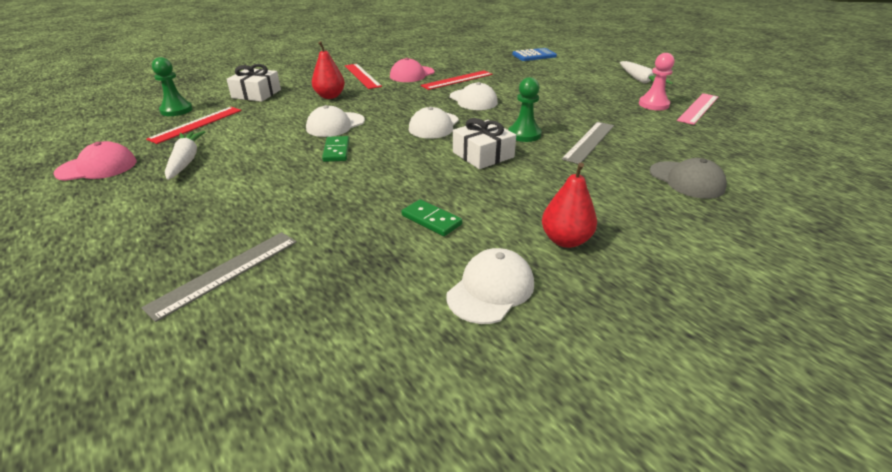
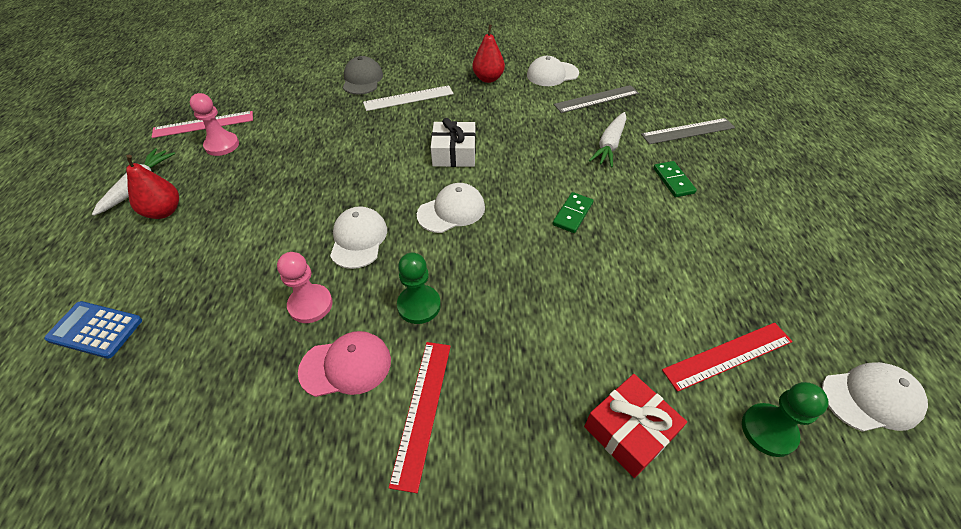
camera: 145 degrees left, 15 degrees up
(97, 167) = (831, 299): pink cap -> none
(186, 161) = (730, 267): white carrot -> white carrot (609, 145)
(256, 94) = (629, 431): white gift -> red gift
(330, 96) = (518, 350): red pear -> red pear (164, 211)
(335, 125) = (550, 263): white cap -> white cap (871, 398)
(431, 220) = (548, 116): green domino -> green domino (673, 181)
(457, 80) = (310, 305): red ruler -> pink pawn
(524, 134) = (391, 160): green pawn -> green pawn (419, 305)
(589, 142) = (358, 130): grey ruler -> grey ruler (596, 99)
(605, 181) = (408, 98): none -> white ruler

